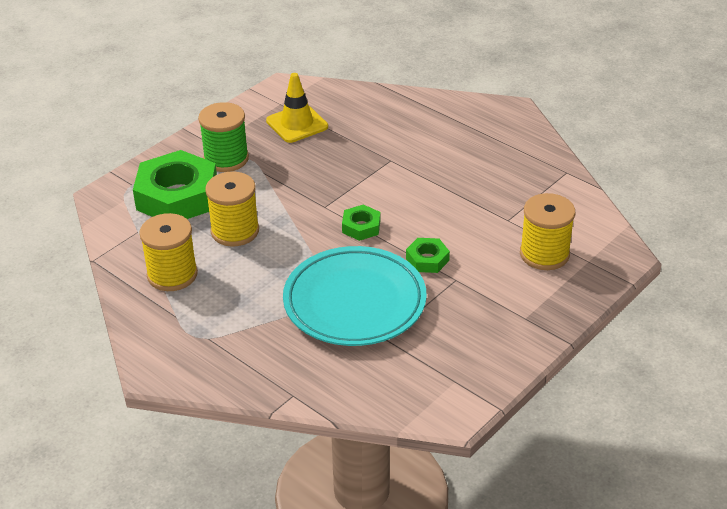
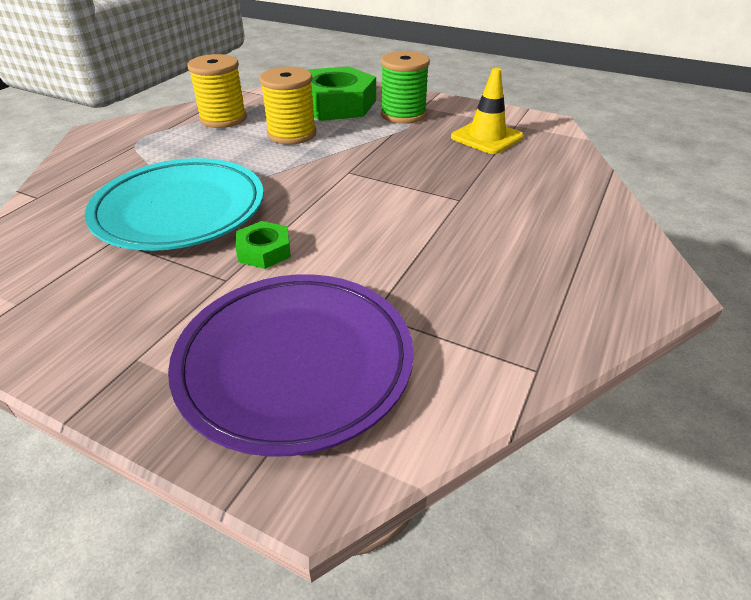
camera: 75 degrees right, 0 degrees up
(361, 227) = (318, 197): green nut -> none
(544, 254) = (295, 364): yellow spool -> purple plate

